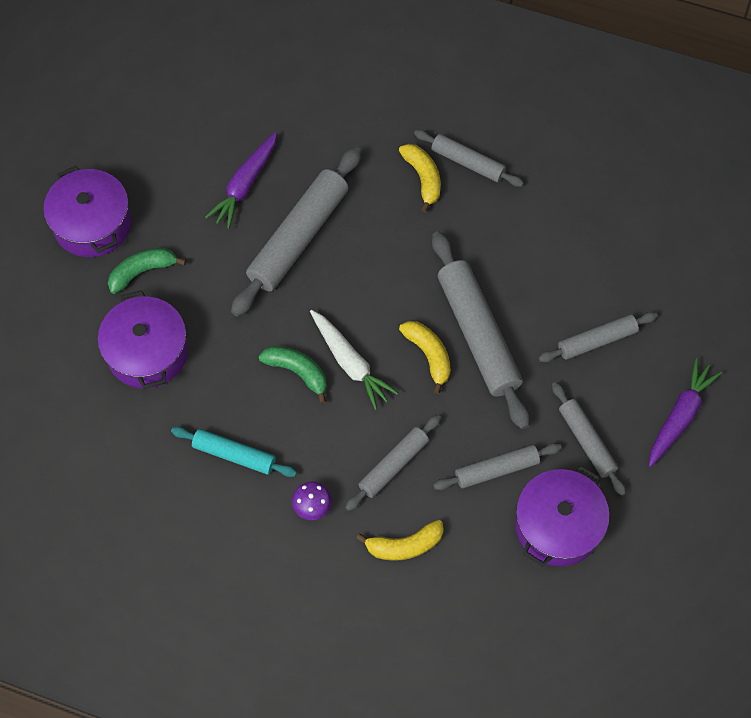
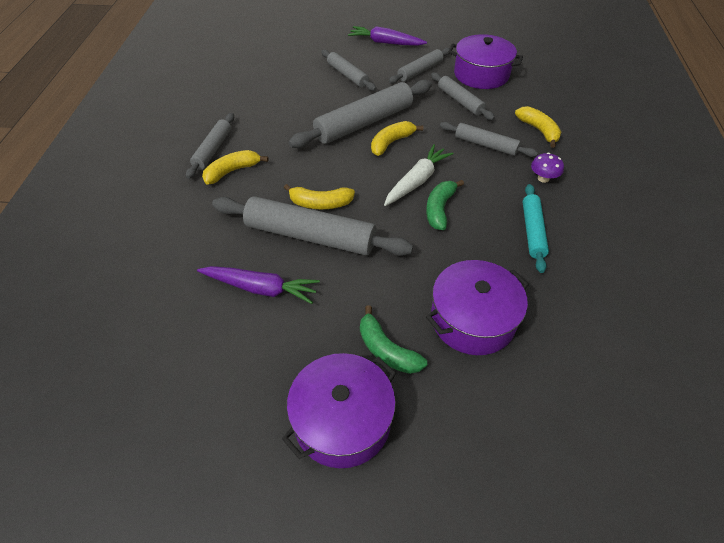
camera: 105 degrees left, 15 degrees down
(343, 256) = (320, 203): none -> yellow banana

